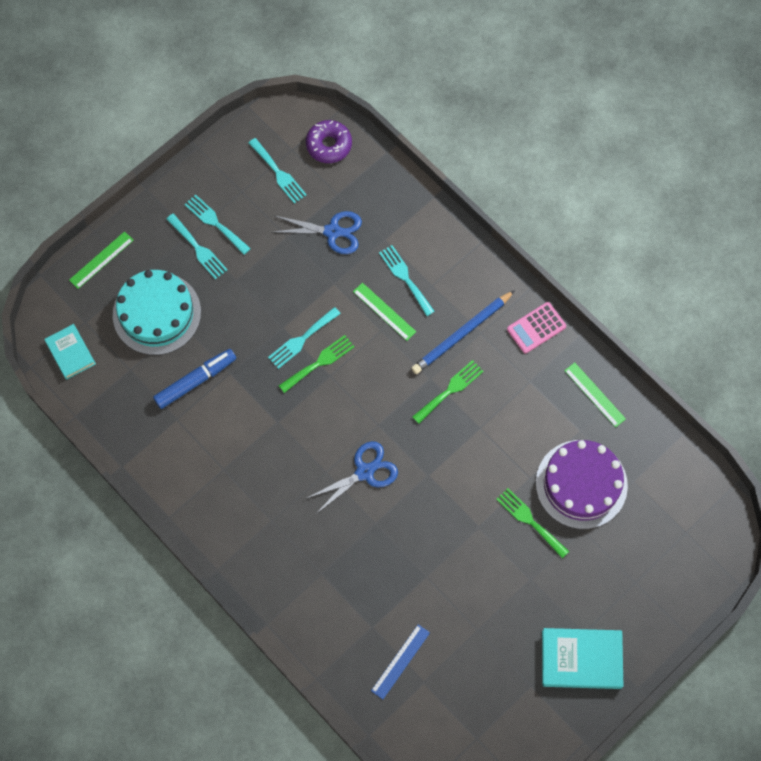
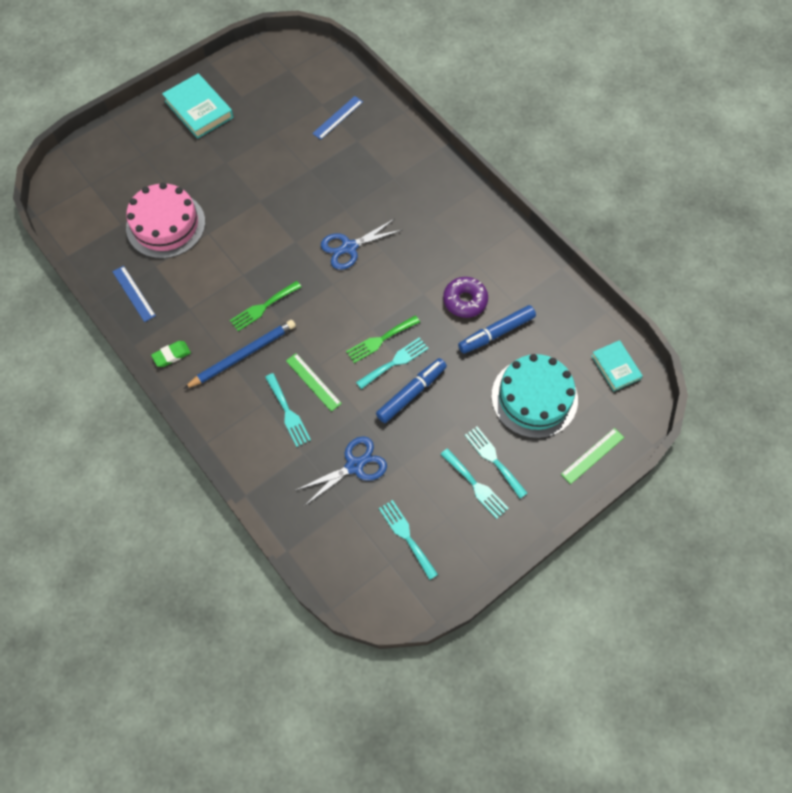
camera: 175 degrees left, 5 degrees down
(282, 308) = (411, 393): none -> blue marker
(329, 145) = (349, 565): purple donut -> purple donut (465, 301)
(333, 232) = (355, 465): blue scissors -> blue scissors turned 135 degrees clockwise
(530, 521) = (216, 202): green fork -> none
(536, 328) = (171, 355): pink calculator -> green eraser
(581, 484) = (166, 225): purple cake -> pink cake
(581, 659) = (199, 109): turquoise book -> turquoise book turned 45 degrees clockwise
(595, 394) = (133, 293): green ruler -> blue ruler

